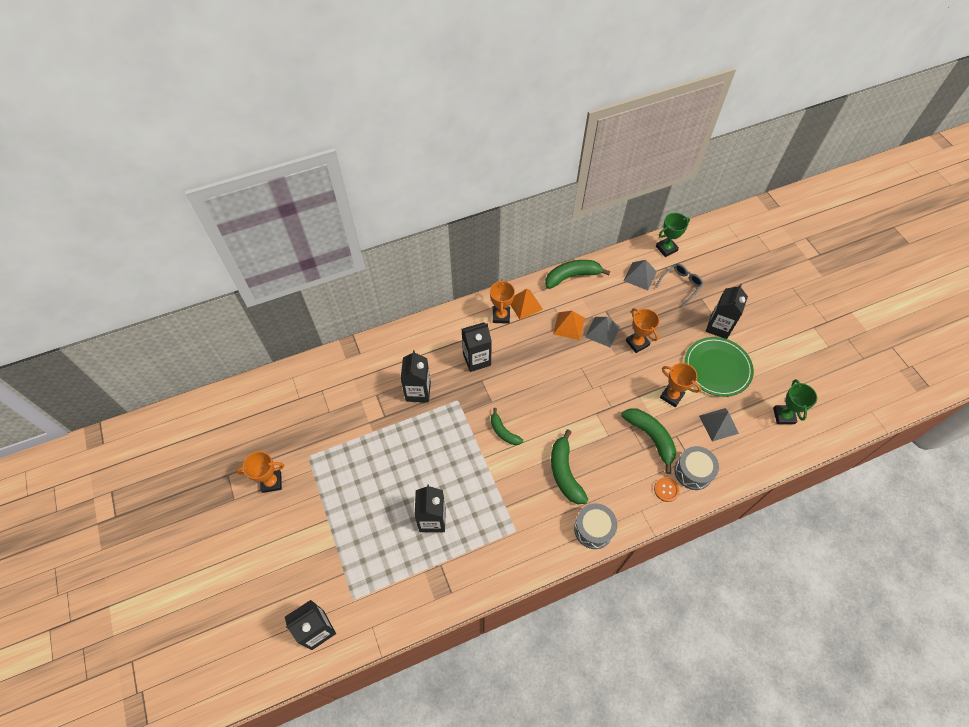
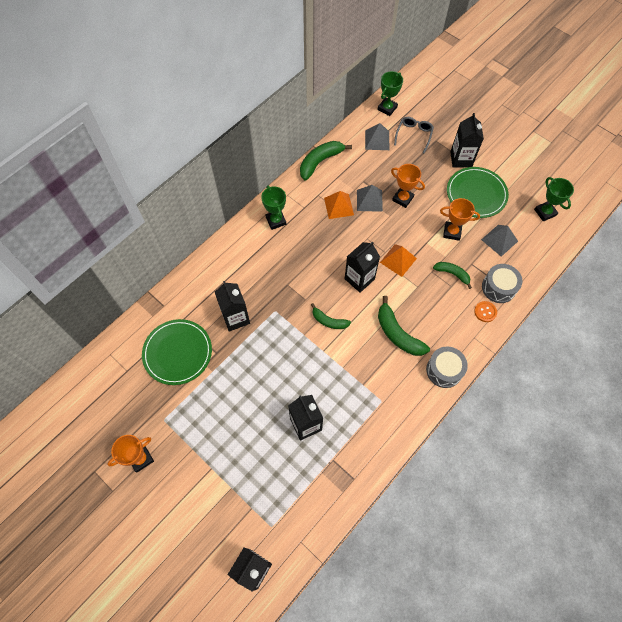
camera: 25 degrees left, 5 degrees up
(350, 401) = (177, 353): none -> green plate
(476, 359) = (273, 268): black carton -> black carton (359, 279)
(501, 316) = (276, 221): orange trophy -> green trophy
(525, 304) = (291, 202): orange pyramid -> orange pyramid (398, 260)
(651, 438) = (452, 274): green banana -> green banana, size x0.61

